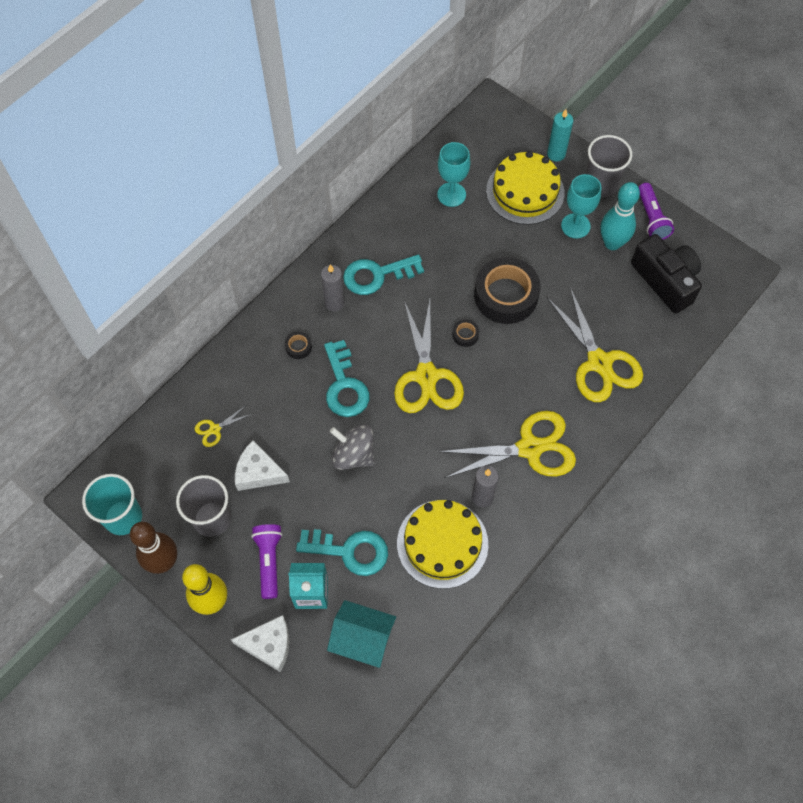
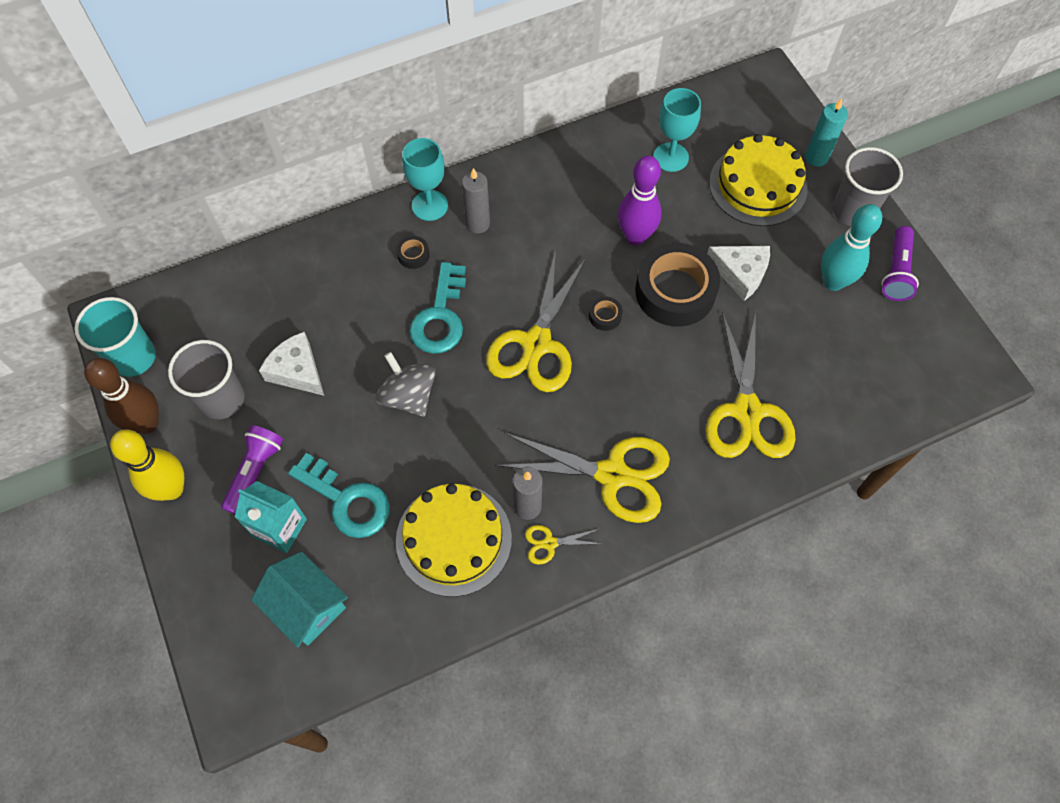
camera: 25 degrees right, 0 degrees up
(215, 429) = (277, 305): yellow scissors -> yellow scissors (549, 543)
(269, 645) = (203, 564): white cheese -> white cheese (740, 273)
(376, 275) = (540, 212): turquoise key -> none
(456, 266) = (635, 236): none -> purple bowling pin
(575, 226) = (798, 245): turquoise goblet -> turquoise goblet (429, 205)
(665, 280) = (878, 350): black camera -> none

